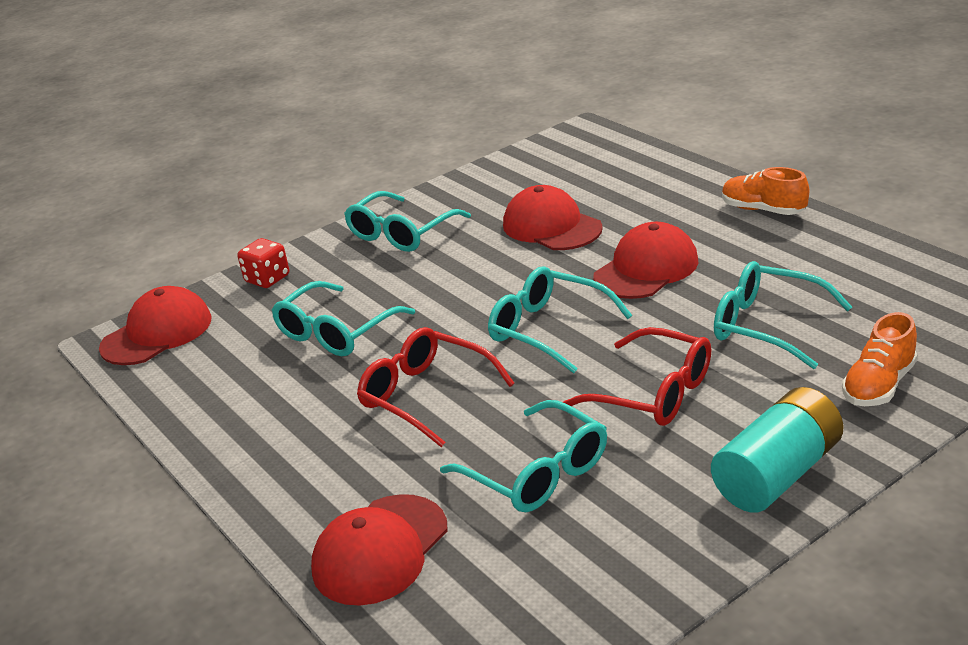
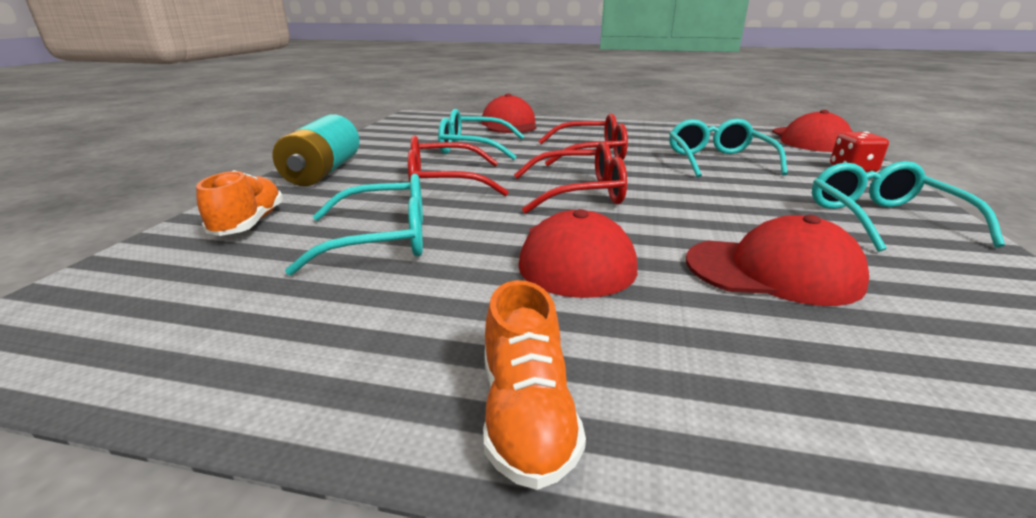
camera: 135 degrees right, 5 degrees down
(548, 329) = (579, 193): turquoise glasses -> red glasses
(763, 210) = (526, 415): orange shoe -> orange shoe turned 90 degrees clockwise

